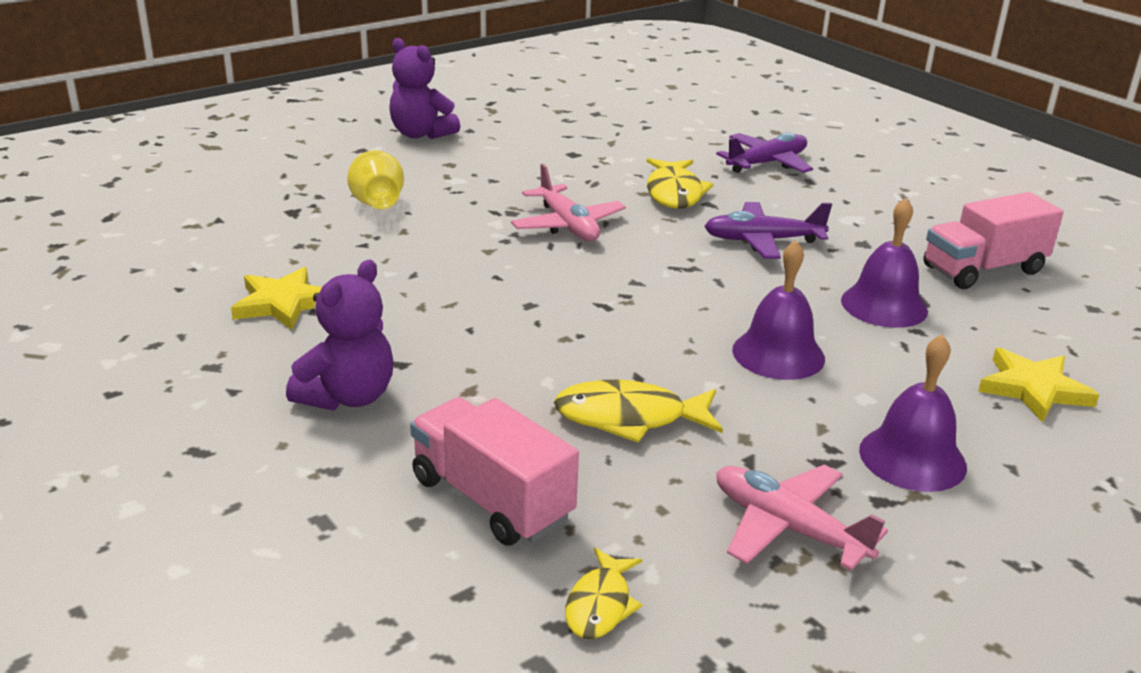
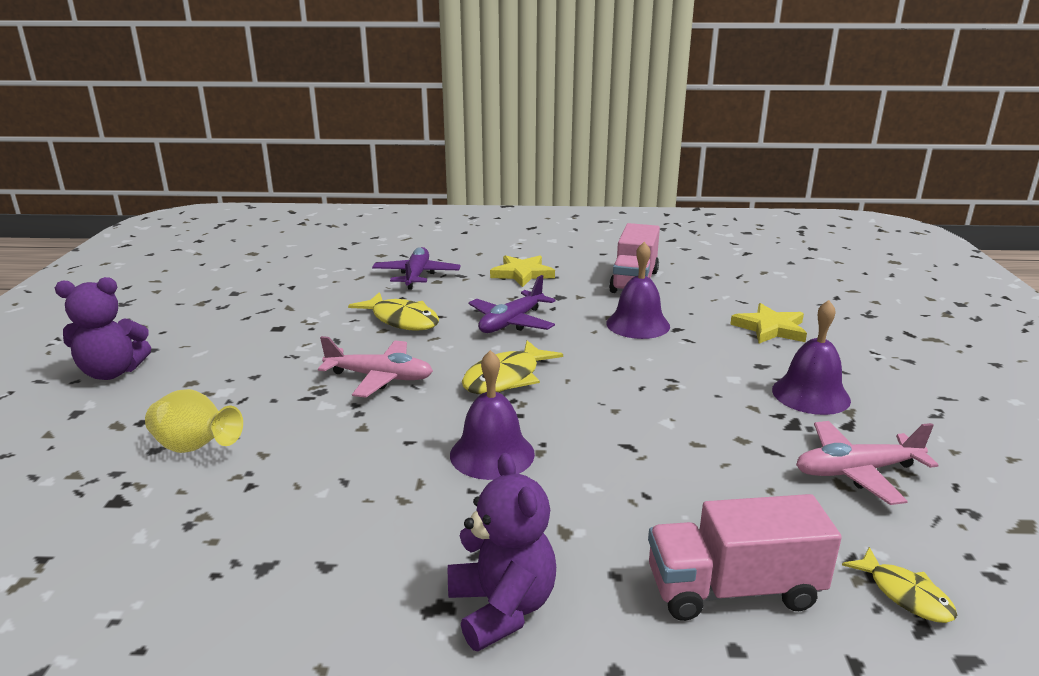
camera: 50 degrees left, 5 degrees down
(283, 303) = (284, 581): yellow star -> yellow star (522, 274)
(629, 418) = (677, 473): yellow fish -> yellow fish (506, 378)
(778, 354) = (655, 381): purple bell -> purple bell (492, 454)

